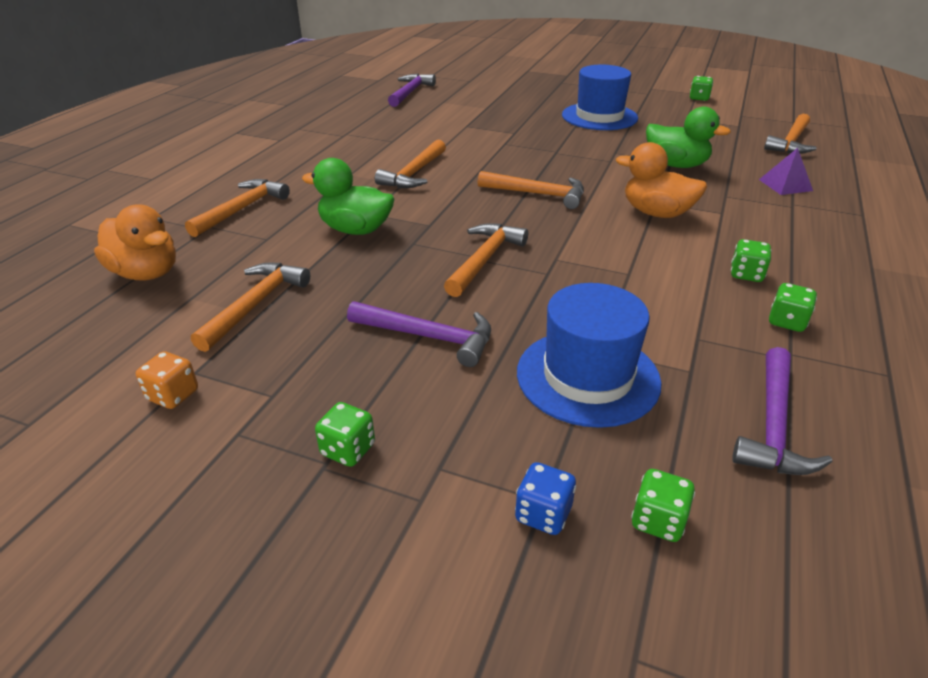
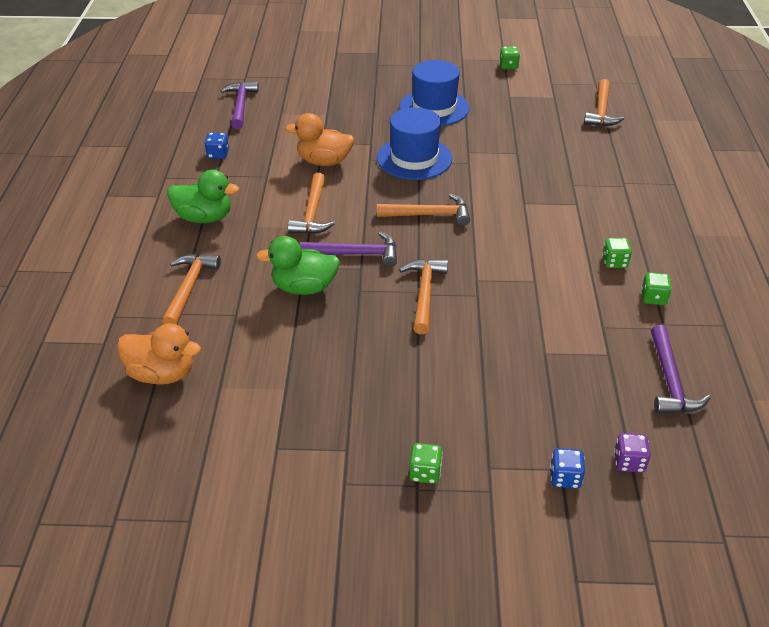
camera: 20 degrees left, 5 degrees up
(173, 395) = (276, 469): orange dice -> none
(255, 305) = (276, 380): orange hammer -> none
(360, 120) = (218, 154): none -> blue dice
(429, 337) = (424, 374): purple hammer -> purple hammer (356, 254)
(587, 377) = (546, 376): blue hat -> blue hat (414, 158)
(656, 213) = (529, 215): orange duck -> orange duck (324, 162)
(658, 521) = (629, 462): green dice -> purple dice
(676, 165) = (523, 157): green duck -> green duck (204, 218)
(785, 185) = (612, 163): purple pyramid -> none

